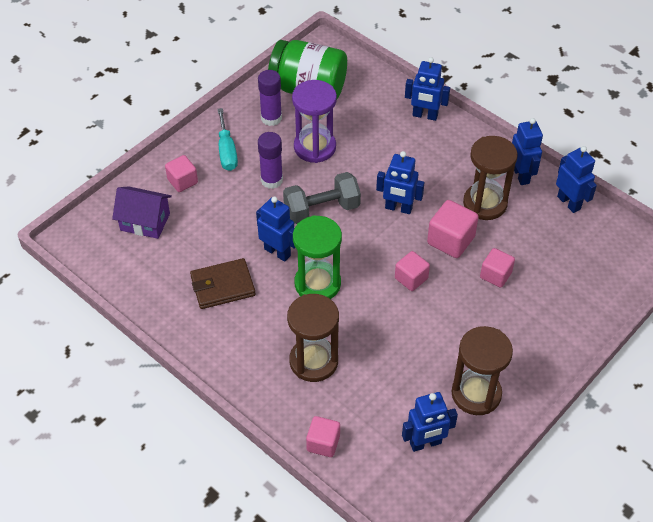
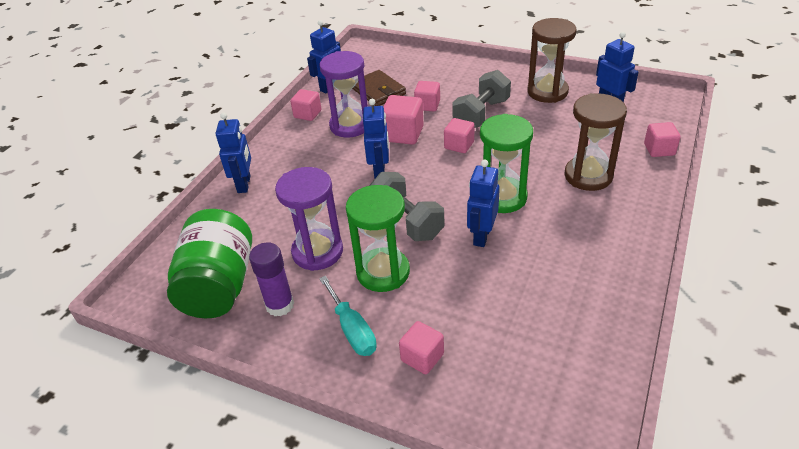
camera: 105 degrees left, 10 degrees down
(145, 222) = (508, 371): purple house -> none
(223, 286) = (552, 263): brown wallet -> brown wallet (378, 91)
(227, 151) = (352, 330): turquoise screwdriver -> turquoise screwdriver turned 90 degrees clockwise
(271, 180) = (383, 272): purple glue stick -> green hourglass
(458, 316) = (481, 114): none -> grey dumbbell
(485, 203) = (350, 125): brown hourglass -> purple hourglass
(521, 175) = (307, 114): blue robot -> pink cube

